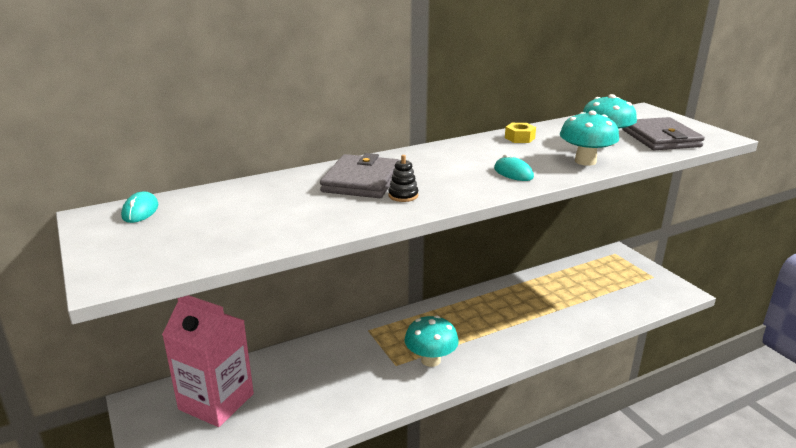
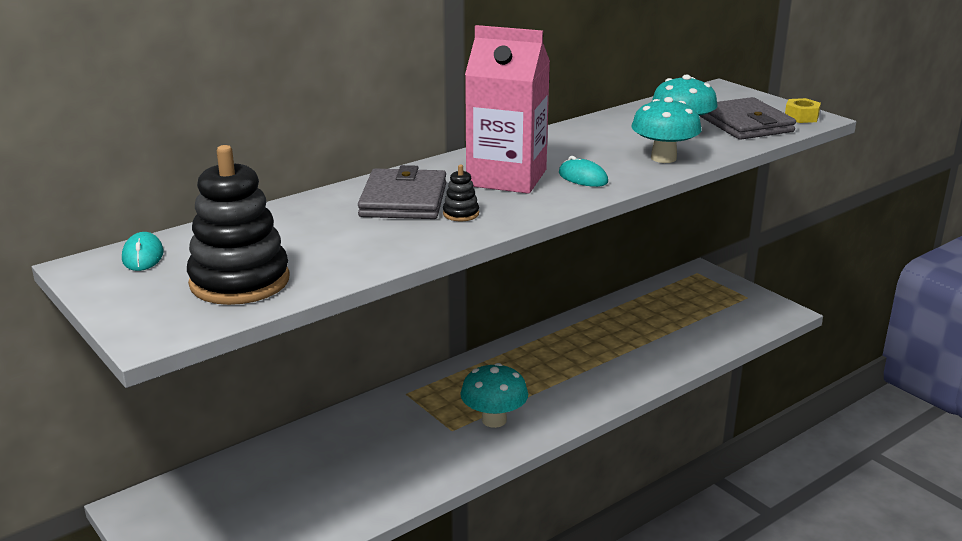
camera: 10 degrees left, 0 degrees up
(202, 238) = (239, 281): none -> black stacking toy
(216, 401) = (235, 496): pink carton -> pink carton (506, 178)
(519, 138) = (579, 134): yellow nut -> yellow nut (801, 117)

